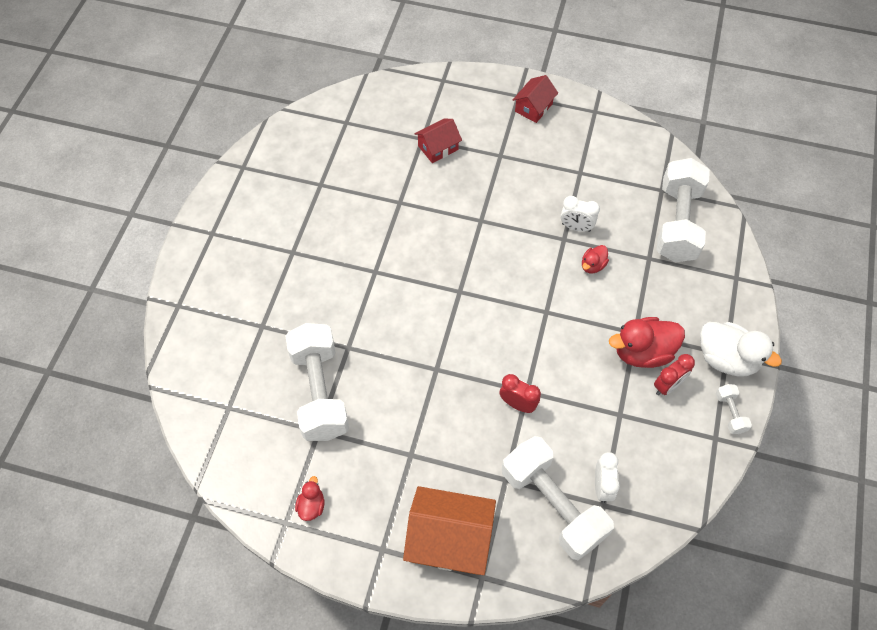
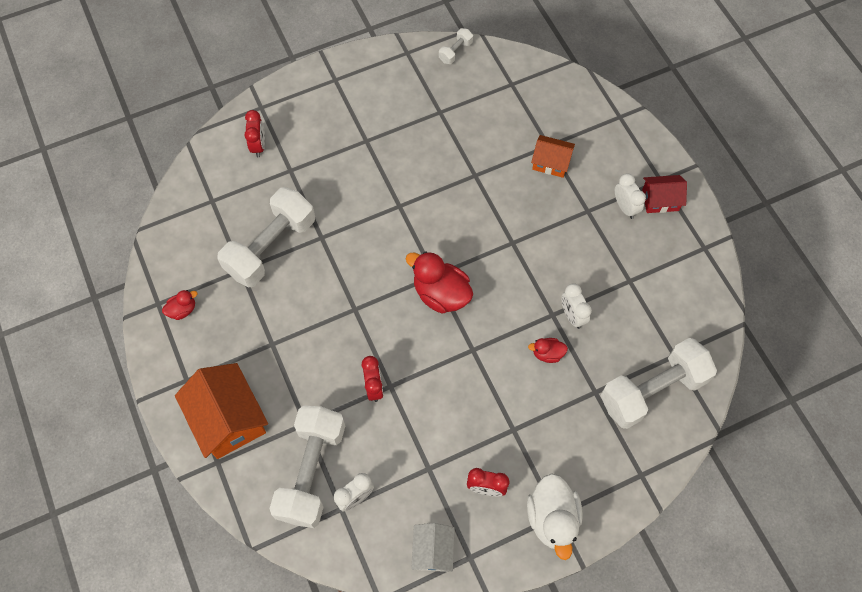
camera: 50 degrees right, 5 degrees up
(213, 333) = (258, 146): none -> red clock
(438, 148) = (551, 162): red house -> orange house
(519, 132) = (625, 207): none -> white clock
(642, 352) = (500, 447): red duck -> red duck (441, 294)
(690, 461) = (433, 551): none -> white house
(730, 413) = (503, 554): white dumbbell -> white dumbbell (455, 52)

